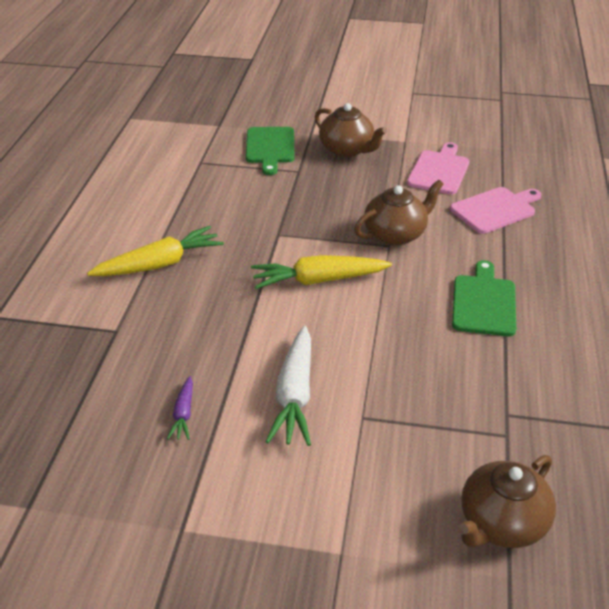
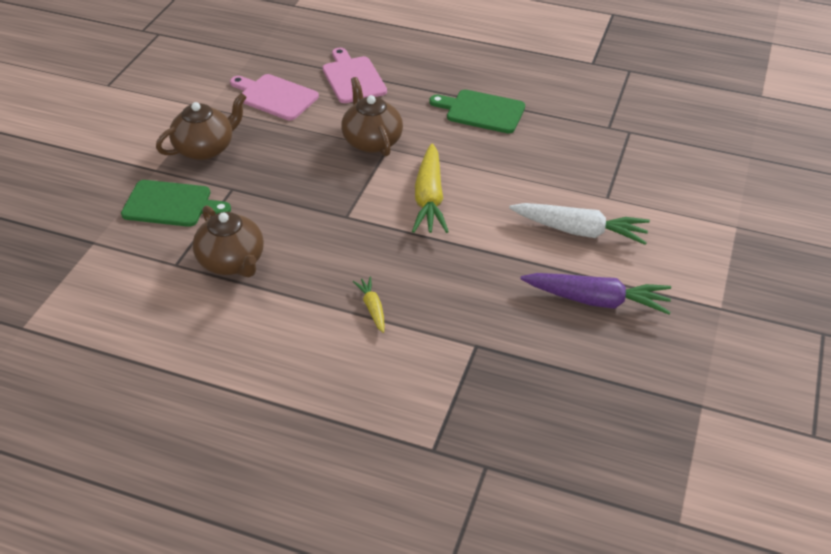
camera: 80 degrees left, 5 degrees up
(159, 264) = (372, 308): yellow carrot -> yellow carrot, size x0.51
(183, 414) = (596, 300): purple carrot -> purple carrot, size x1.97
(501, 523) = (707, 150): brown teapot -> brown teapot (232, 262)

